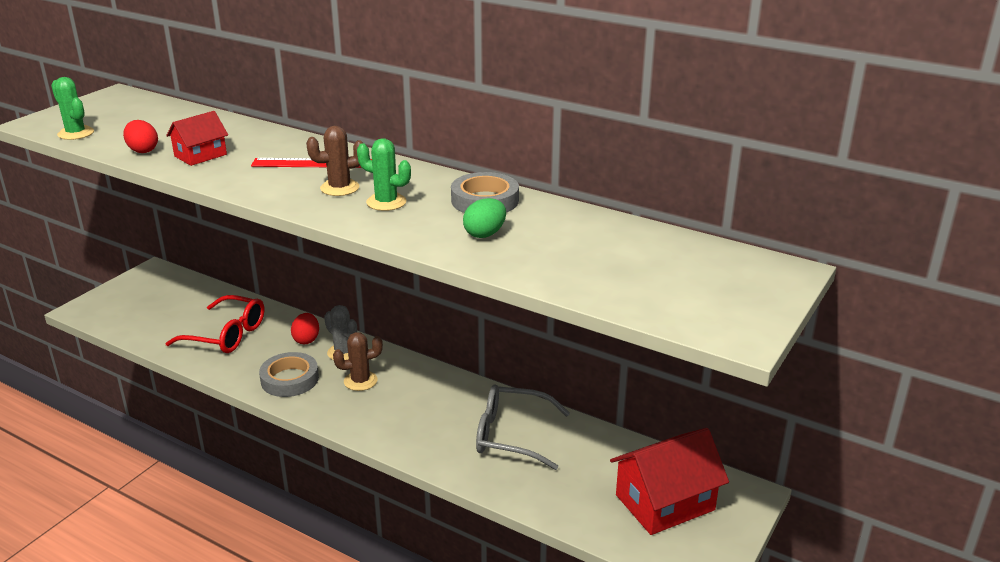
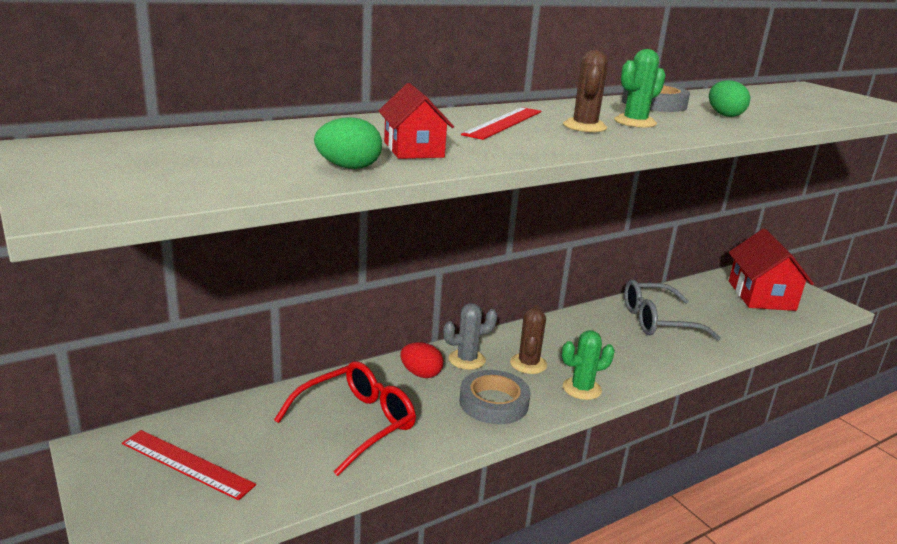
camera: 65 degrees left, 5 degrees down
(76, 133) = (195, 188): green cactus -> green cactus (582, 389)
(143, 150) = (349, 167): red egg -> green egg
(154, 298) = (187, 463): none -> red ruler
(511, 435) = (658, 321): grey glasses -> grey glasses turned 45 degrees clockwise

